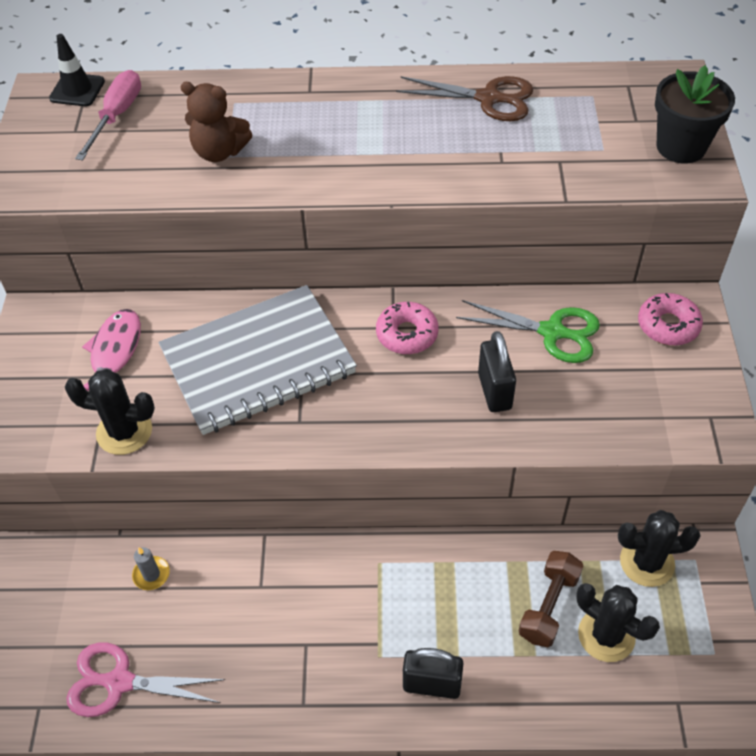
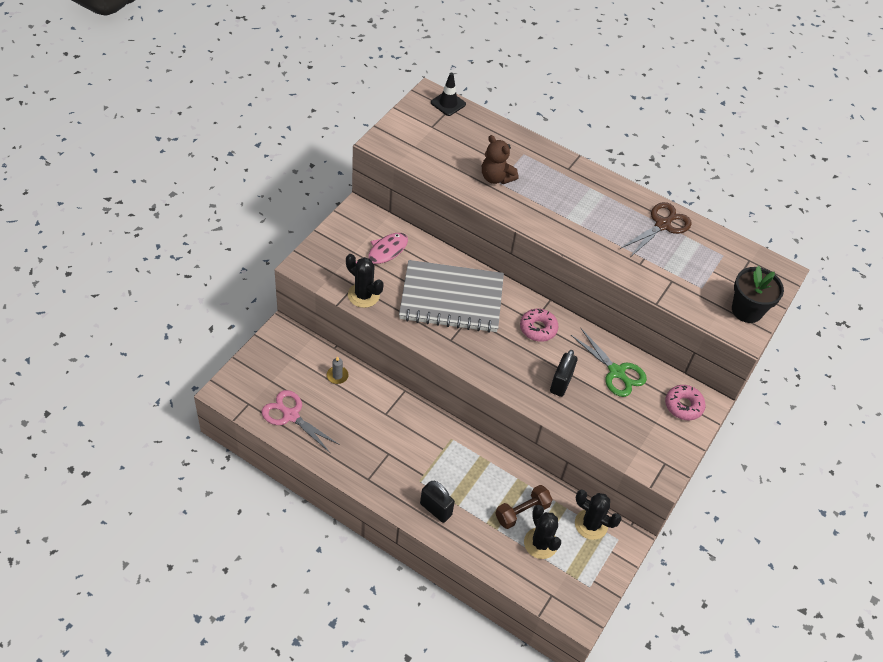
camera: 25 degrees right, 0 degrees up
(117, 116) = (458, 129): pink screwdriver -> none
(488, 98) = (662, 225): brown scissors -> brown scissors turned 90 degrees counterclockwise

